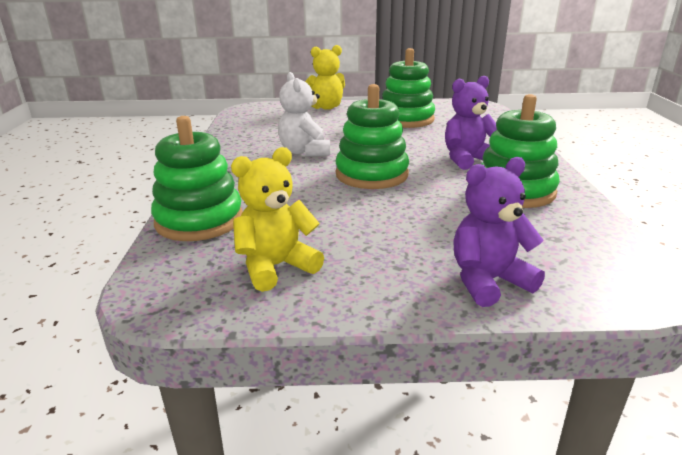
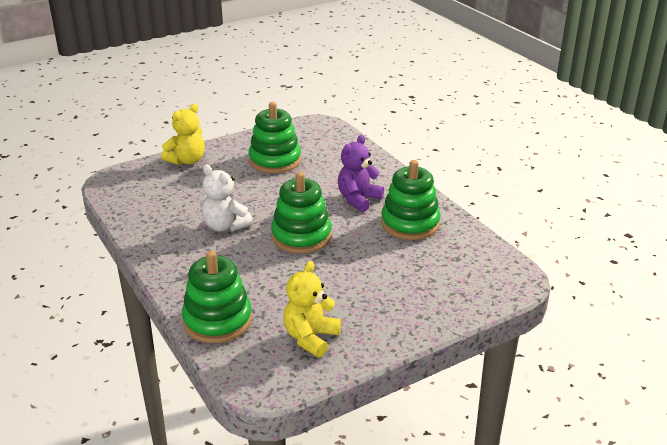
camera: 30 degrees left, 5 degrees up
(488, 281) = (438, 304): purple teddy bear -> none

